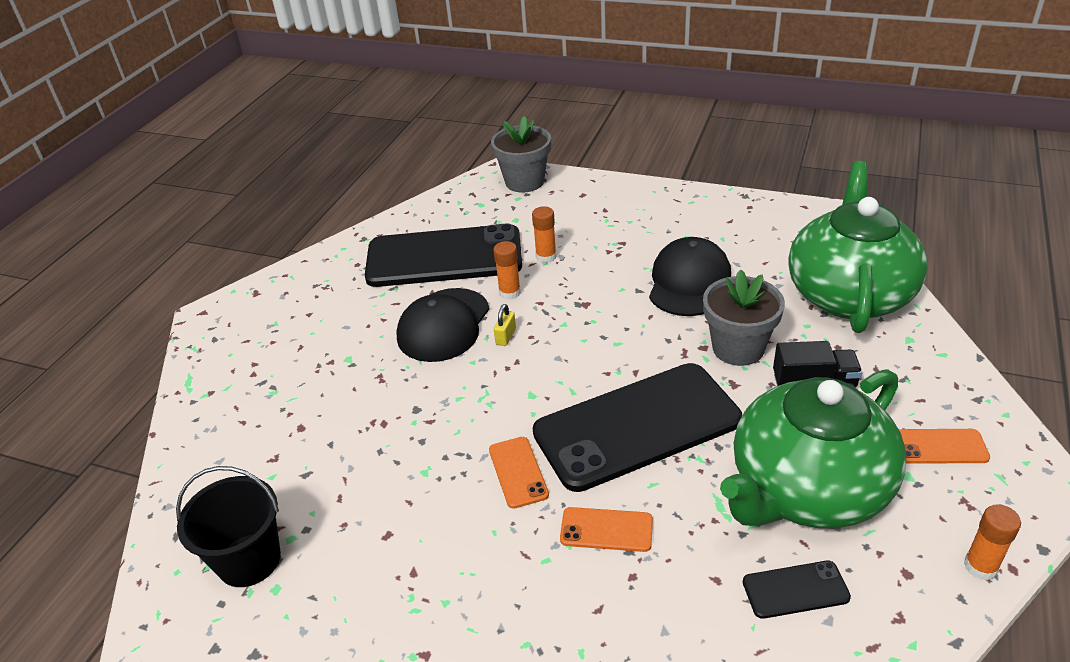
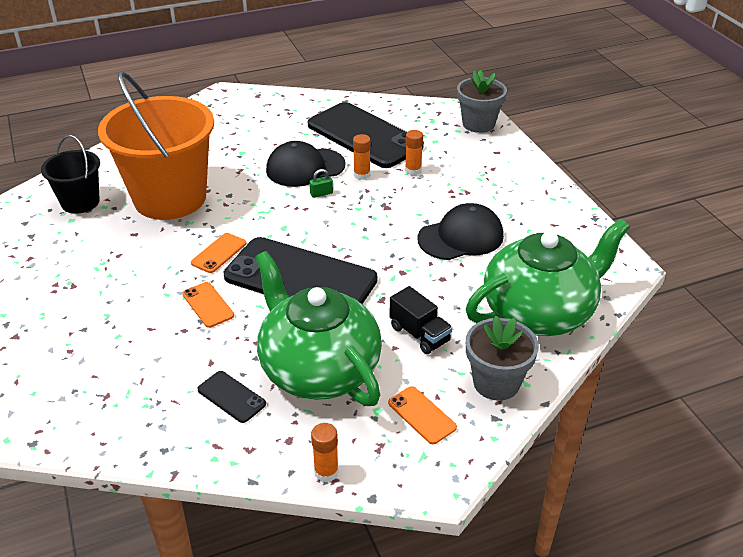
camera: 45 degrees right, 0 degrees up
(356, 464) = (170, 198): none -> orange bucket
(506, 336) = (321, 193): yellow padlock -> green padlock
(738, 348) = (418, 287): grey flower pot -> grey flower pot (496, 383)
(807, 489) = (318, 369): green teapot -> green teapot turned 45 degrees clockwise

